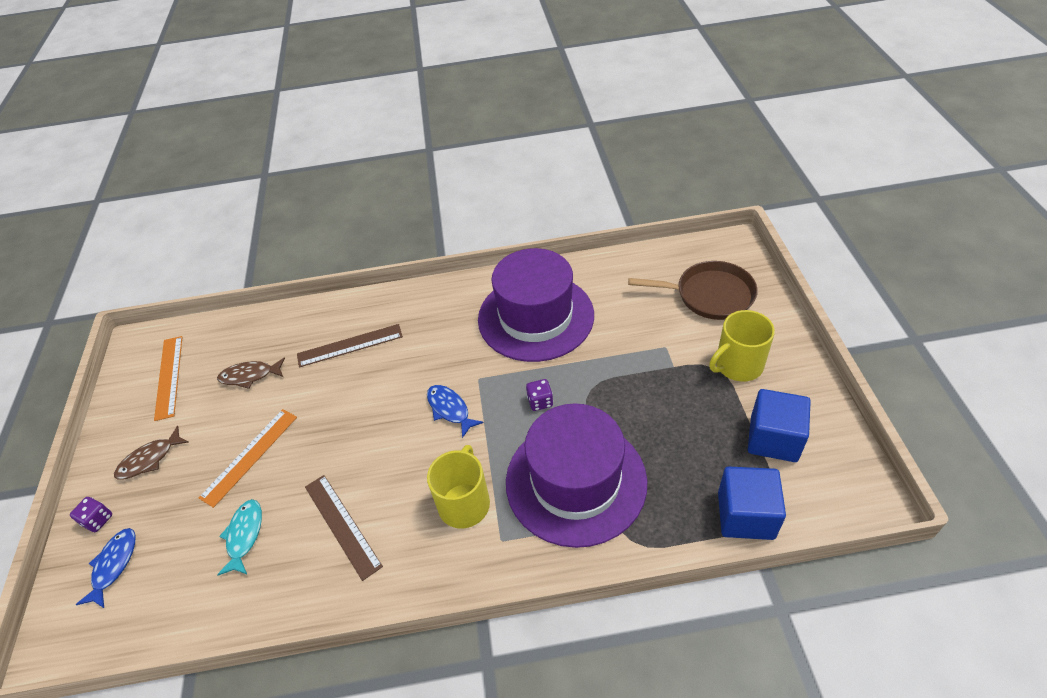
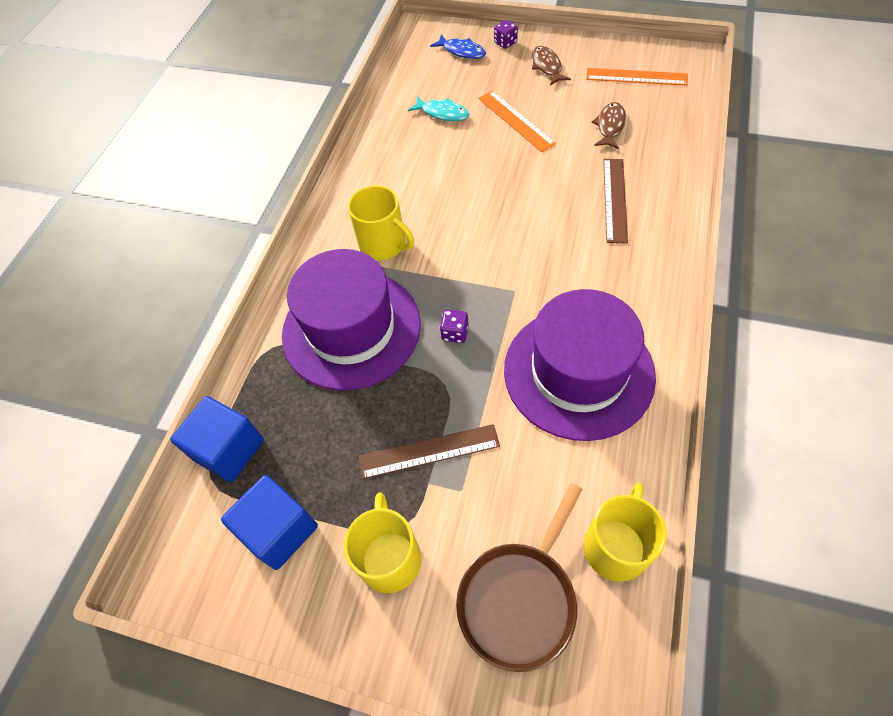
camera: 115 degrees right, 10 degrees up
(342, 525) = (415, 166): brown ruler -> brown ruler (429, 451)
(450, 409) = (488, 258): blue fish -> none
(647, 266) = (616, 546): none -> yellow mug

